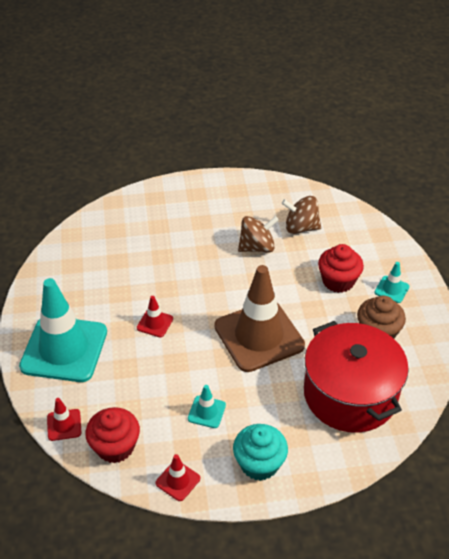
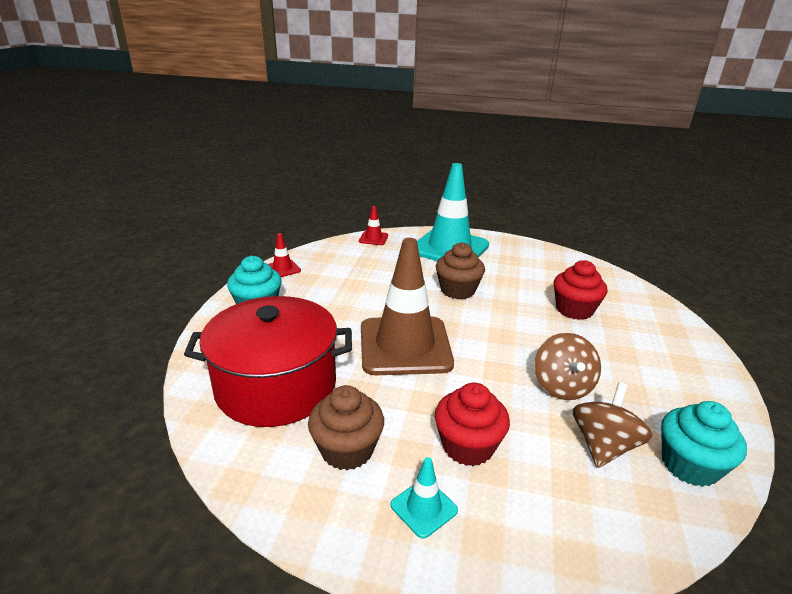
camera: 110 degrees right, 15 degrees down
(115, 447) = (337, 252): red cupcake -> red cupcake (574, 310)
(155, 323) = (457, 290): red traffic cone -> brown cupcake
(206, 412) = (334, 294): turquoise traffic cone -> none
(294, 197) = (689, 465): none -> turquoise cupcake

